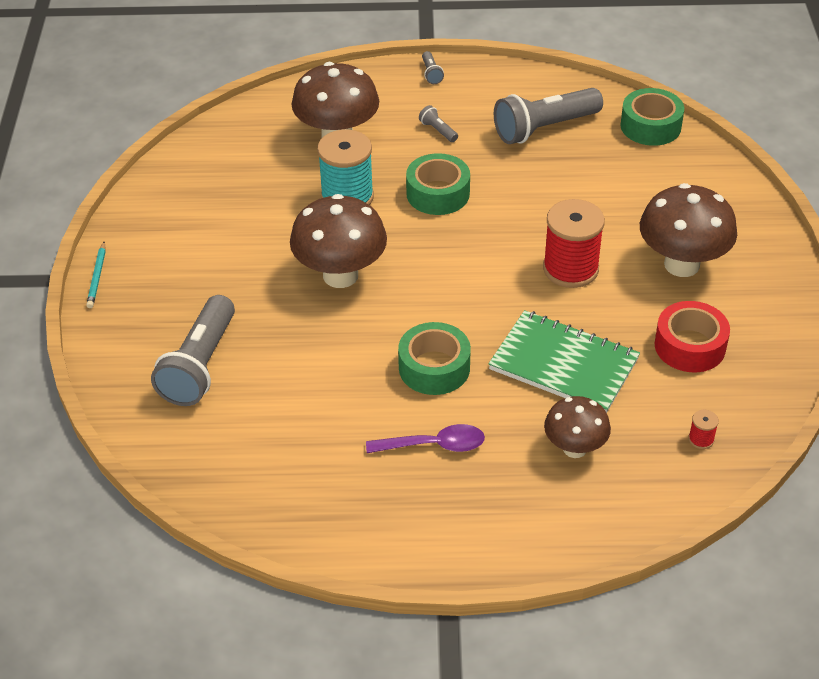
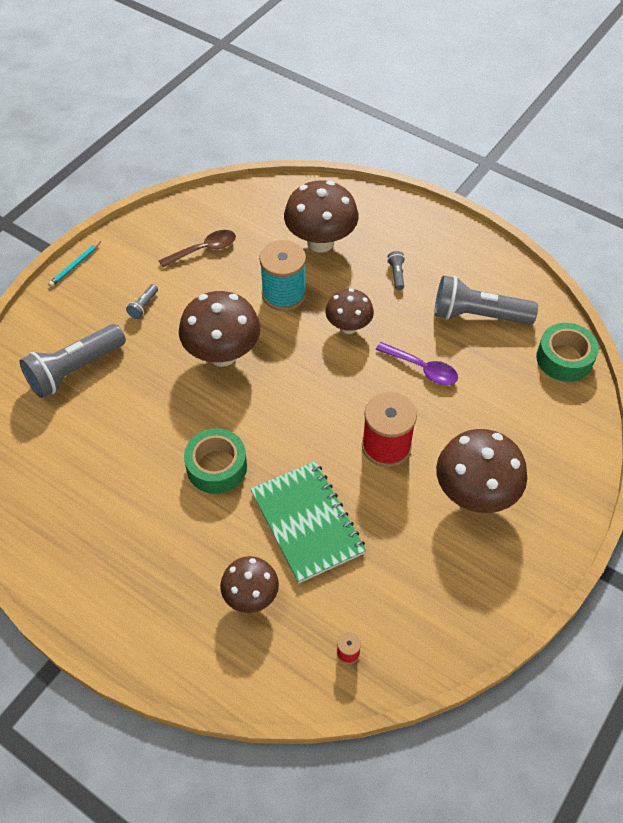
camera: 35 degrees right, 10 degrees up
(224, 198) = (204, 250): none -> brown spoon
(431, 73) = (435, 224): grey flashlight -> grey flashlight (143, 306)
(434, 445) = (161, 528): purple spoon -> purple spoon (422, 369)
(438, 193) = (348, 327): green tape -> brown mushroom
(690, 346) = (414, 568): red tape -> none

